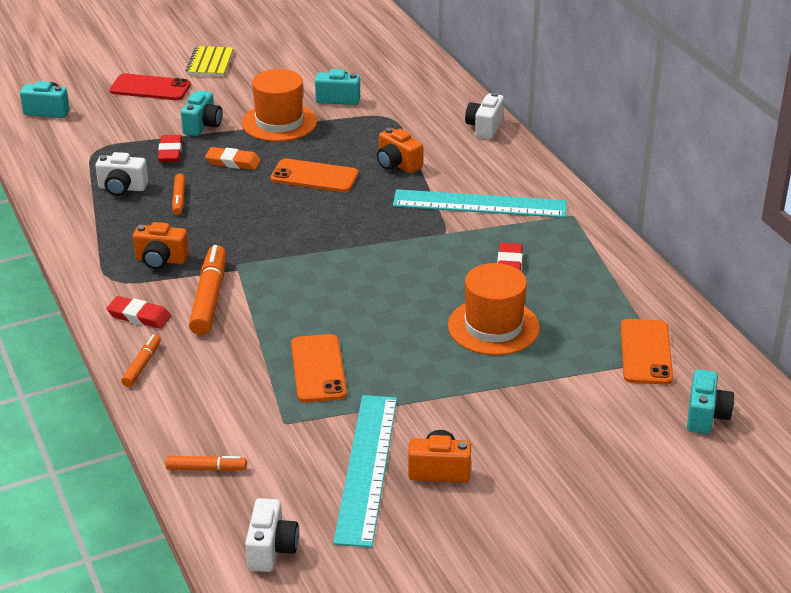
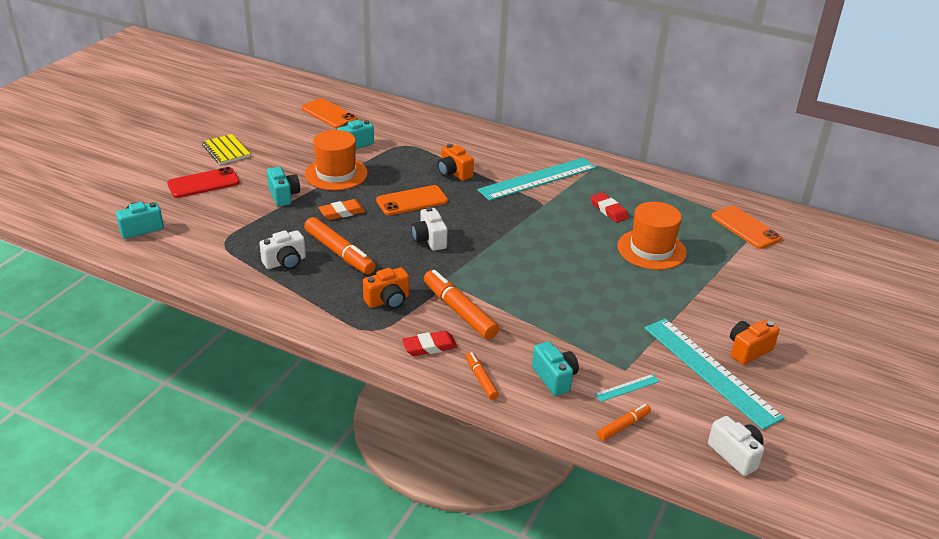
camera: 40 degrees left, 0 degrees up
(170, 152) = (285, 223): red eraser -> none
(179, 199) = (339, 253): orange marker -> orange marker, size x1.84
(260, 439) = (627, 388): none -> turquoise ruler
(318, 369) = (594, 324): orange phone -> orange phone (329, 114)
(397, 164) = (454, 173): orange camera -> orange camera turned 45 degrees clockwise
(484, 127) = (473, 131): white camera -> white camera (429, 240)
(706, 416) = (821, 249): turquoise camera -> turquoise camera (554, 378)

